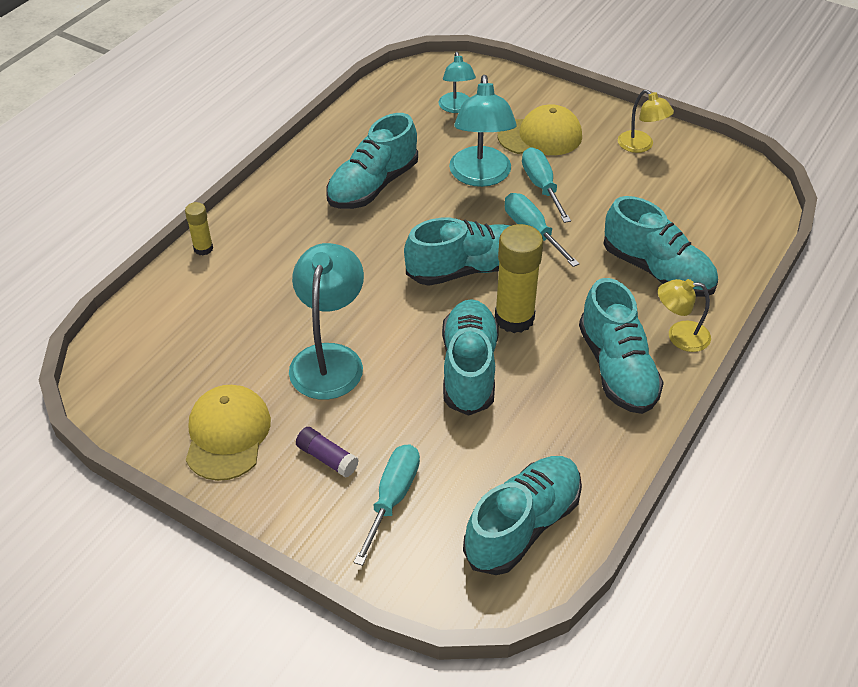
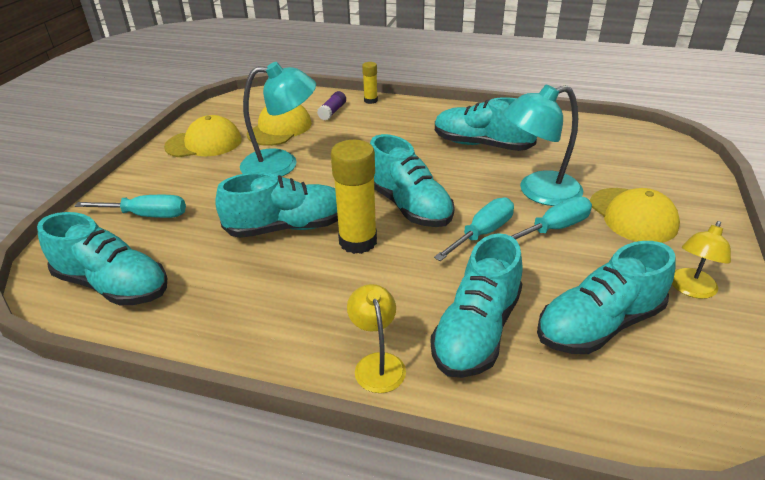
camera: 75 degrees right, 10 degrees down
(230, 350) = (279, 128): none -> yellow cap
(327, 458) = (185, 182): purple glue stick -> purple glue stick (332, 112)
(456, 108) = (624, 163): turquoise lamp -> none
(617, 369) = (312, 318): turquoise shoe -> turquoise shoe (598, 325)

